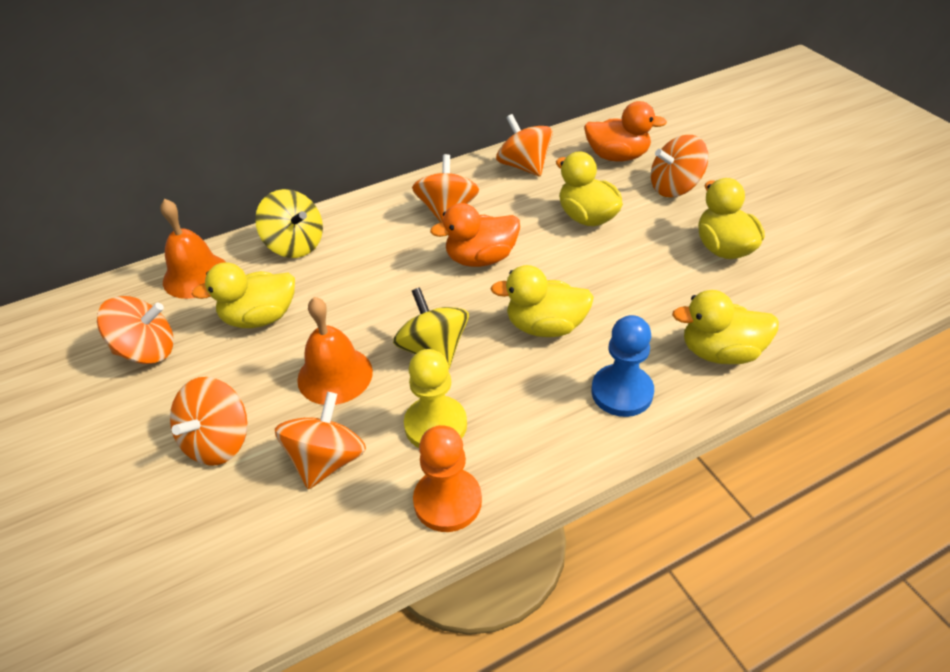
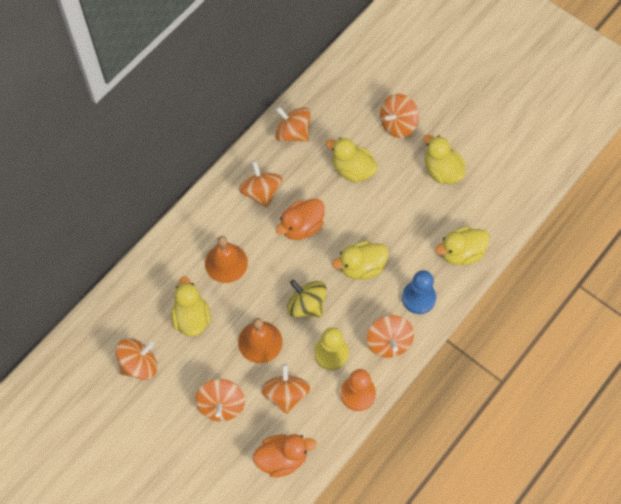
camera: 25 degrees left, 20 degrees up
(196, 276) = (129, 300): orange bell -> orange bell (226, 263)
(260, 318) = (191, 318): yellow duck -> yellow duck turned 120 degrees clockwise
(295, 245) = (177, 254): yellow spinning top -> none
(541, 440) = (389, 342): none -> orange spinning top
(617, 156) = (351, 104): orange duck -> orange duck (282, 458)

